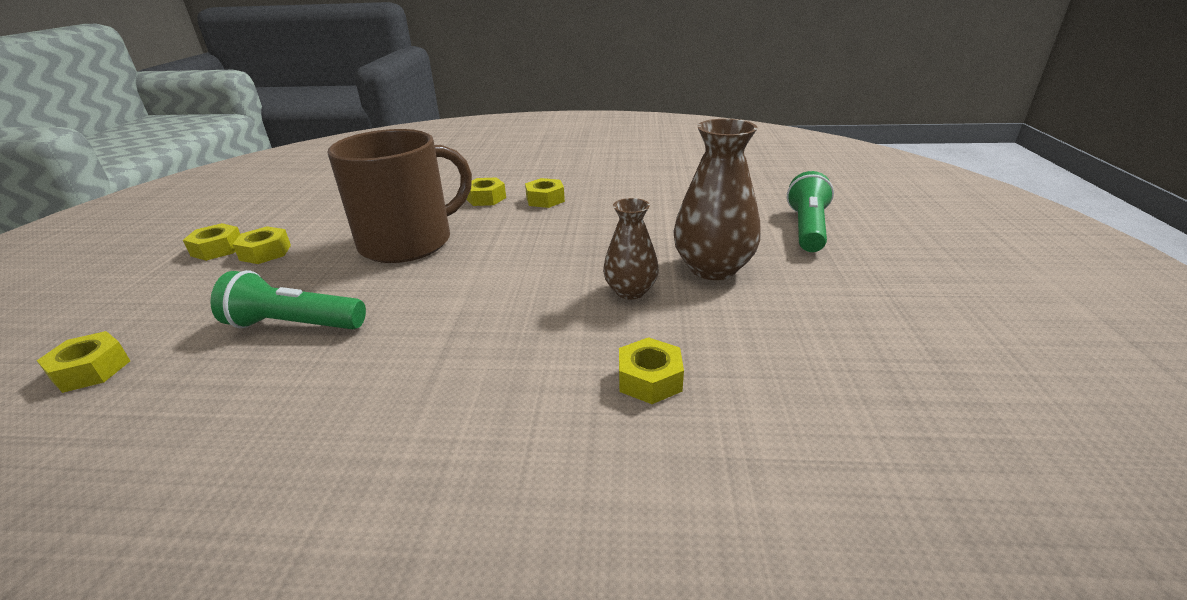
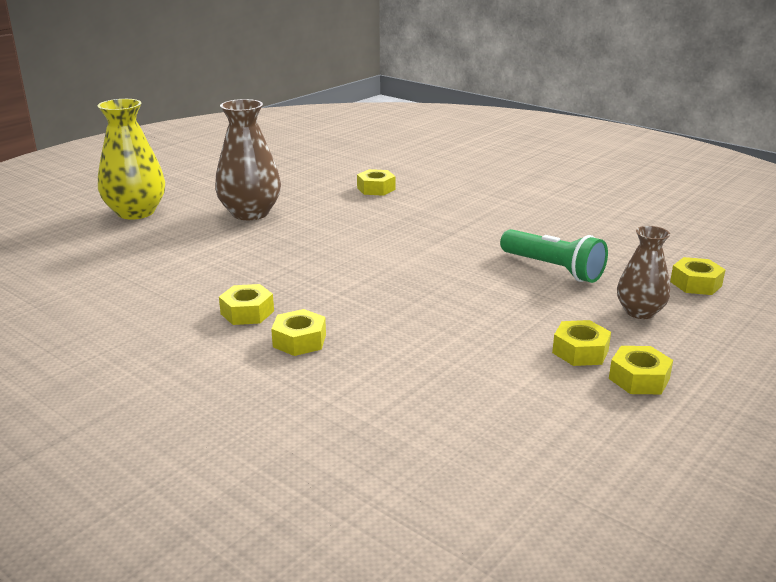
camera: 145 degrees left, 5 degrees down
(408, 242) = (431, 310): brown mug -> none
(630, 291) = (320, 219): brown vase -> brown vase (639, 312)
(807, 228) = (136, 212): green flashlight -> yellow vase

